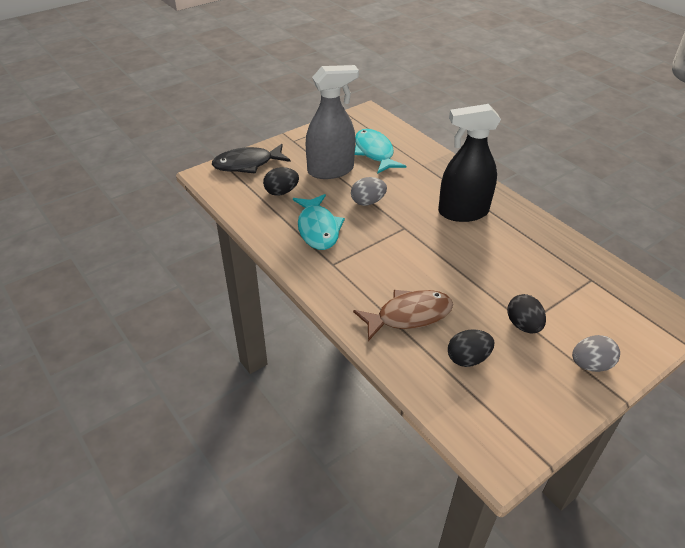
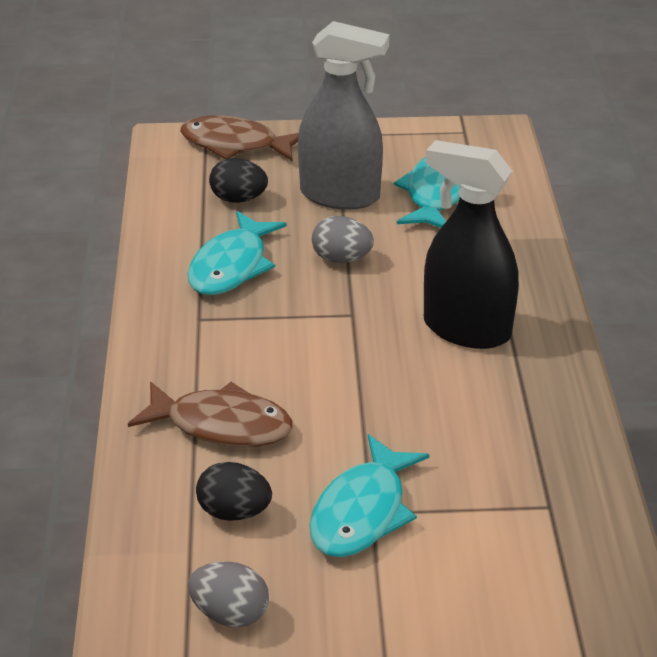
camera: 35 degrees right, 5 degrees down
(247, 164) = (235, 145): black fish -> brown fish
(523, 325) = (362, 512): black egg -> turquoise fish
(590, 365) = (395, 606): grey egg -> grey egg (230, 614)

